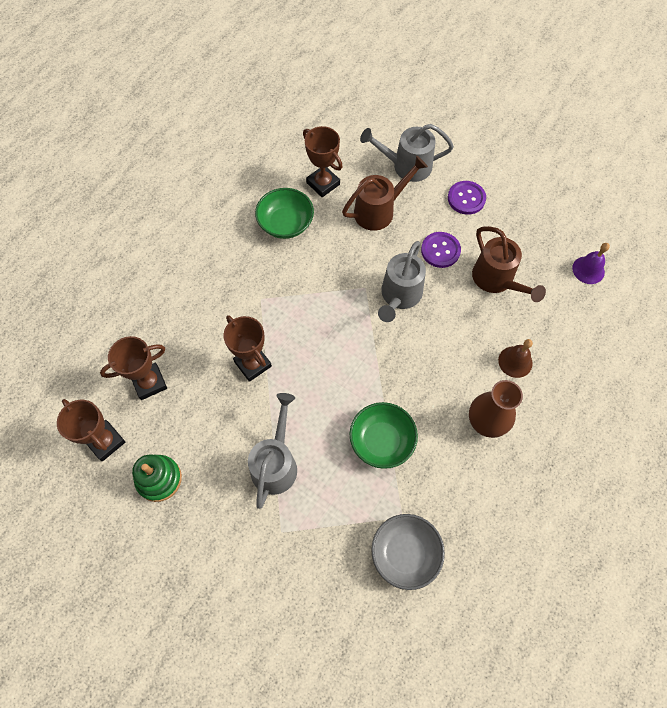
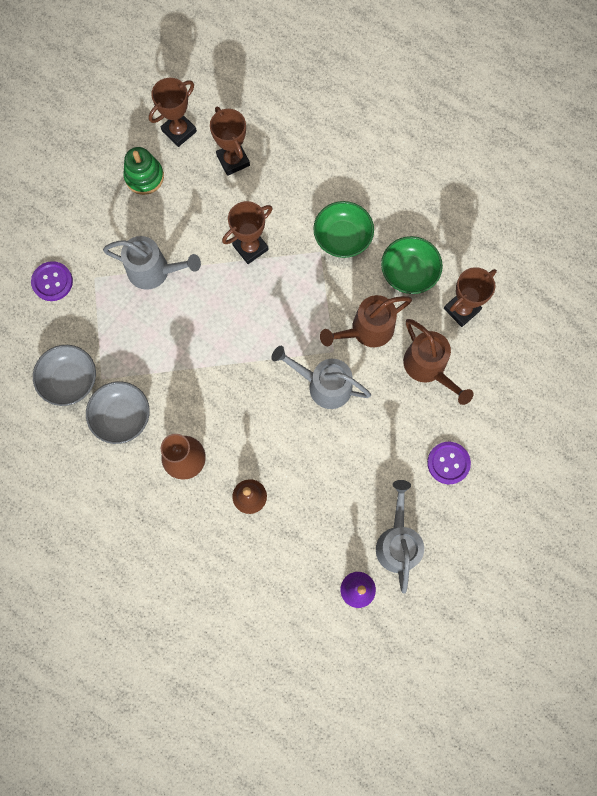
camera: 90 degrees right, 10 degrees up
(381, 441) = (171, 363): green bowl -> green bowl (342, 237)
(406, 166) = (490, 399): grey watering can -> grey watering can (397, 541)
(440, 250) = (379, 430): purple button -> purple button (52, 282)
(443, 491) = (122, 416): none -> grey bowl
(497, 280) = (343, 487): brown watering can -> brown watering can (366, 330)

